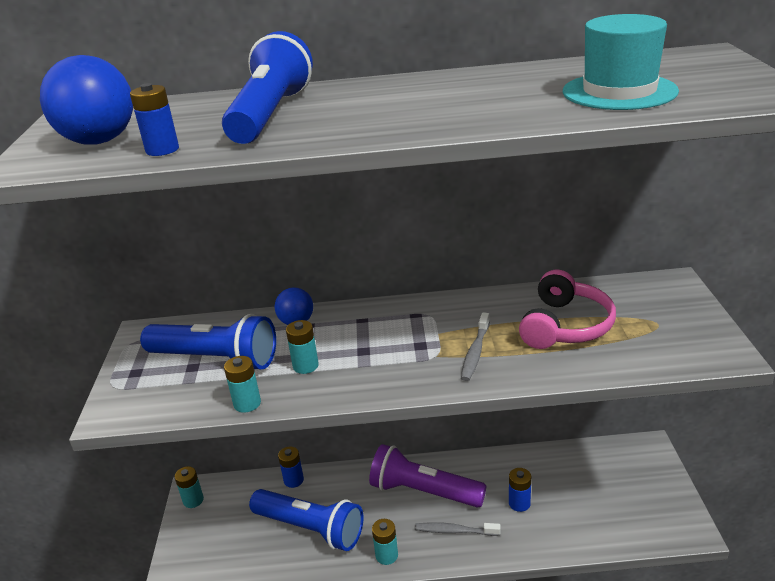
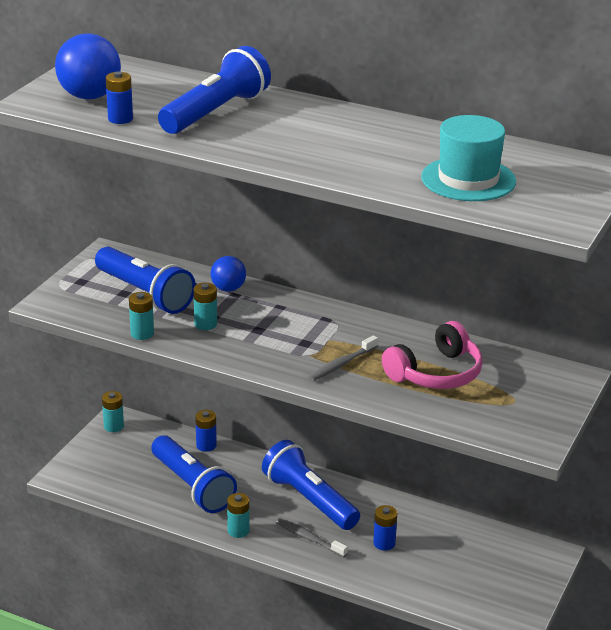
camera: 25 degrees right, 0 degrees up
(424, 492) = (309, 500): purple flashlight -> blue flashlight

